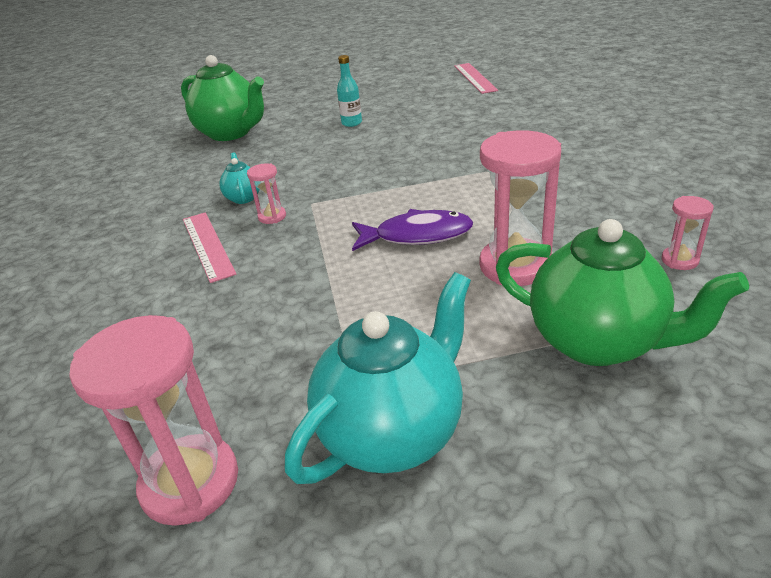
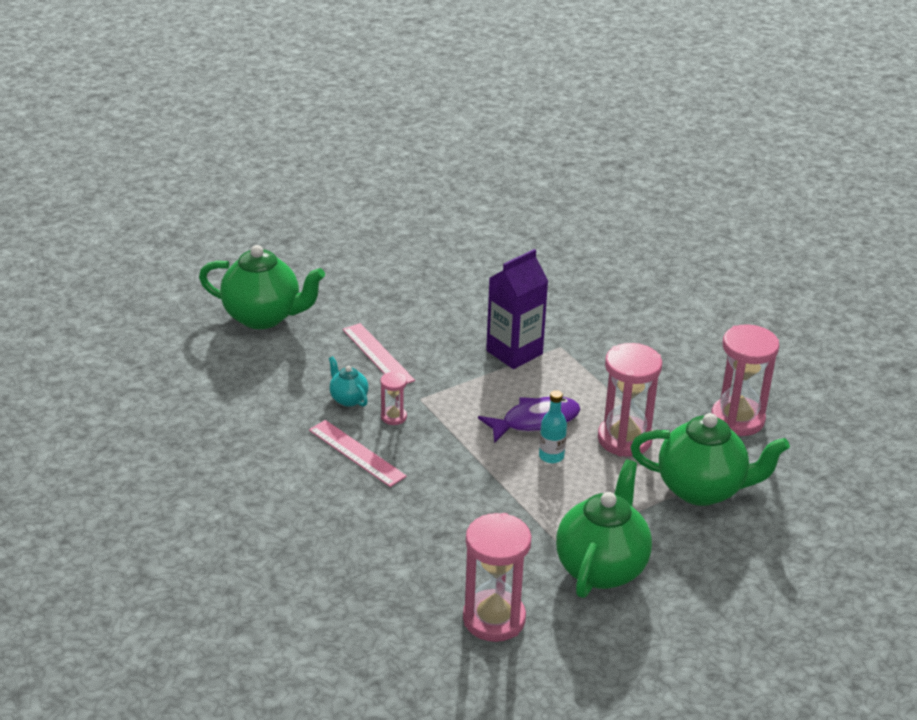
camera: 25 degrees left, 0 degrees up
(351, 123) = (391, 294): turquoise bottle -> turquoise bottle (551, 456)
(393, 433) = (601, 568): turquoise teapot -> green teapot
(435, 172) = (514, 352): none -> purple carton
(475, 78) = (487, 217): pink ruler -> pink ruler (378, 355)
(679, 260) = (737, 419): pink hourglass -> pink hourglass, size x2.07

